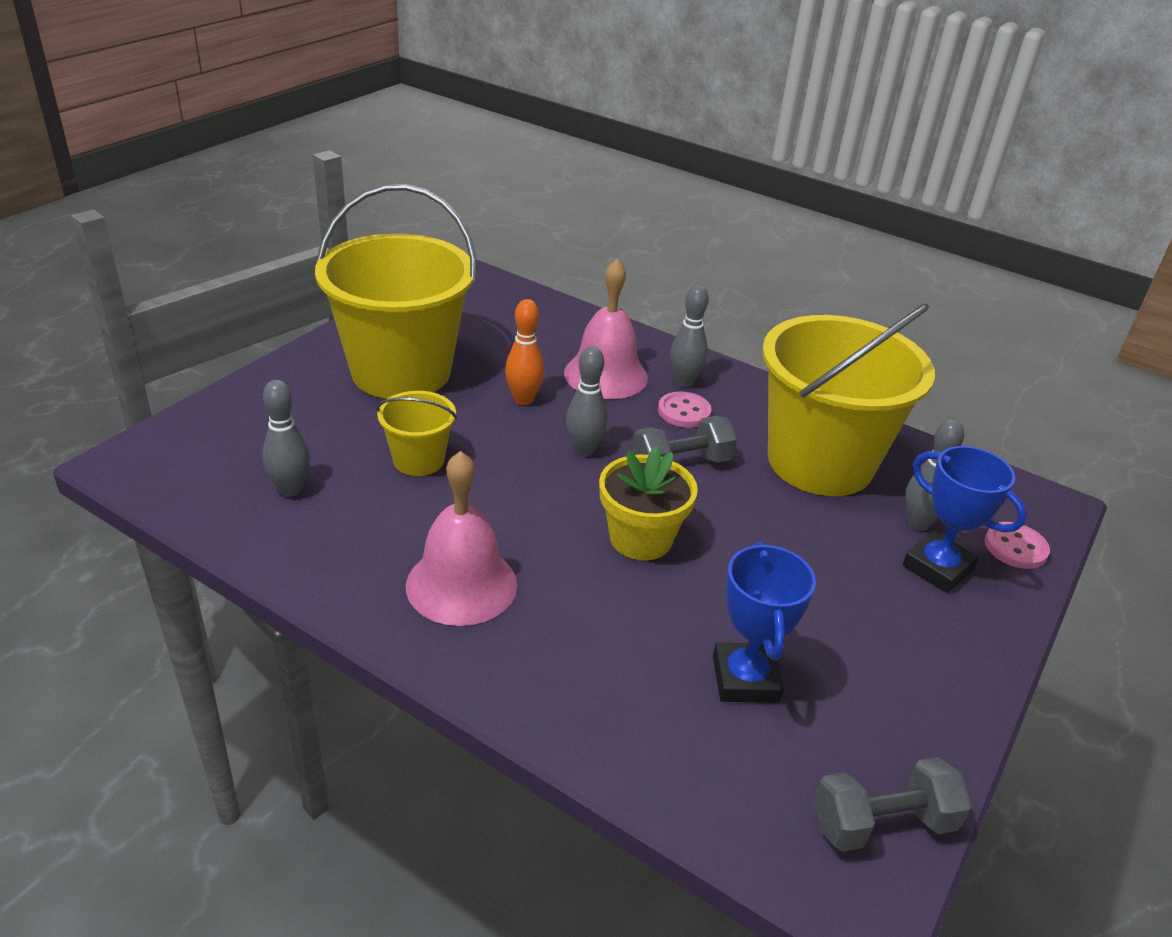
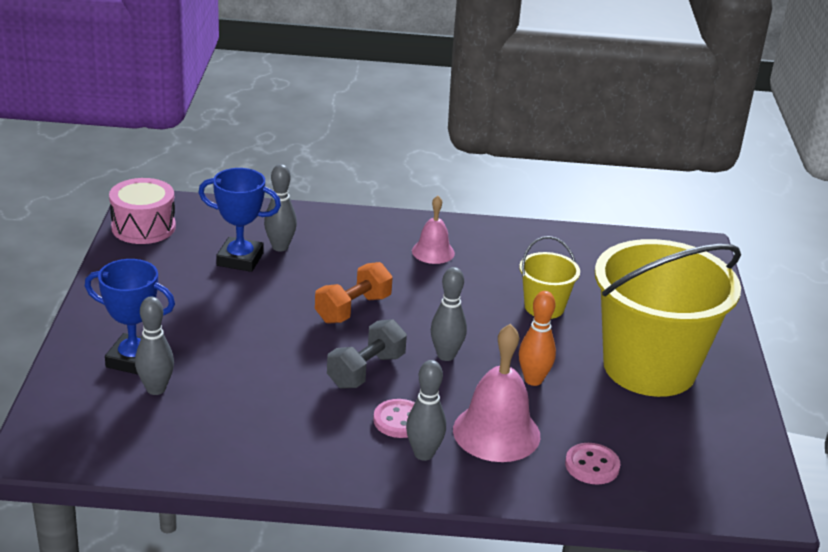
camera: 150 degrees right, 5 degrees down
(290, 489) = (589, 264): grey bowling pin -> grey bowling pin (280, 247)
(461, 584) = (433, 252): pink bell -> pink bell, size x0.59
(641, 538) = (353, 309): yellow flower pot -> orange dumbbell
(745, 679) = (240, 259): blue trophy -> blue trophy turned 45 degrees counterclockwise
(820, 462) = (255, 415): yellow bucket -> none
(882, 823) = (143, 227): grey dumbbell -> pink drum
(1015, 547) = (71, 397): pink button -> pink button (592, 465)

